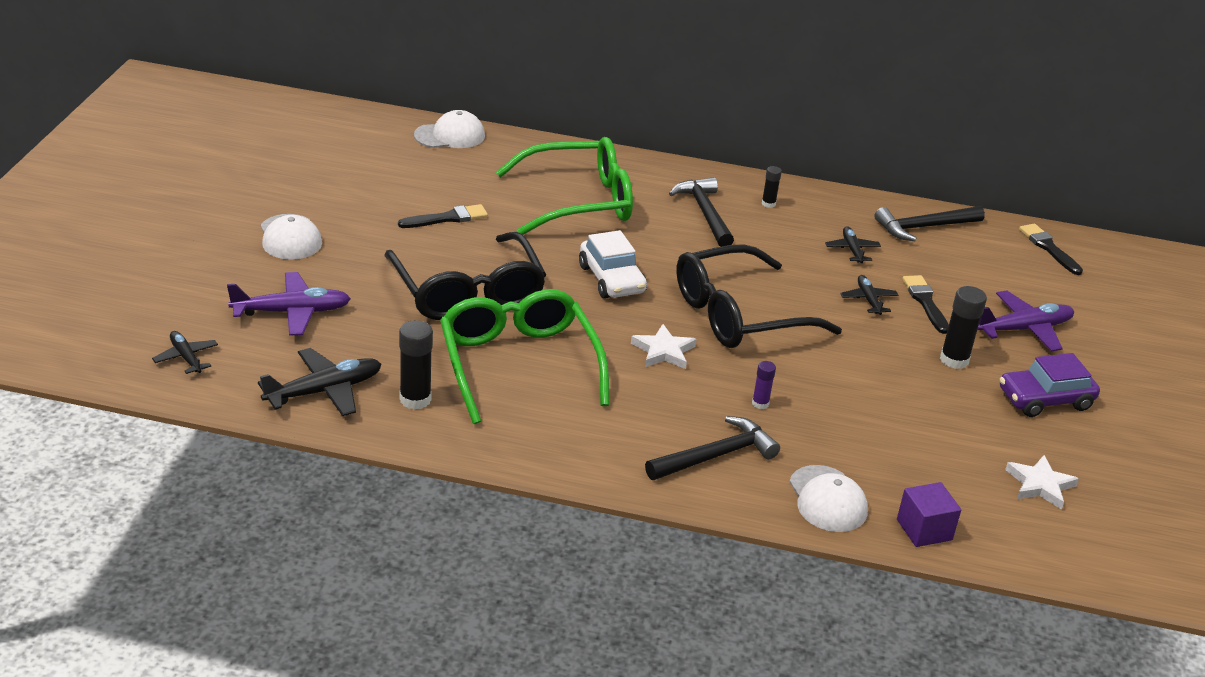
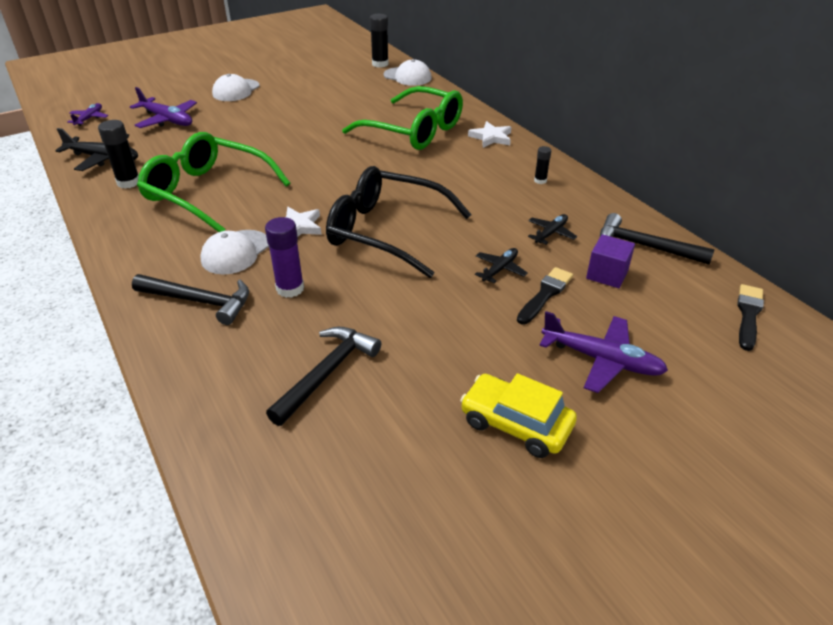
camera: 50 degrees right, 5 degrees up
(186, 357) = (89, 118): black plane -> purple plane
(447, 218) = (325, 111): black brush -> none
(467, 291) = (261, 147): black glasses -> none
(519, 365) = (208, 193): green glasses -> green glasses turned 90 degrees counterclockwise
(612, 279) = (349, 176): white car -> none
(705, 213) = (482, 168): black hammer -> black hammer (326, 373)
(760, 403) = (290, 289): purple glue stick -> purple glue stick, size x1.78
(827, 499) = (204, 375): white cap -> white cap (235, 252)
(924, 530) = (219, 446): purple cube -> purple cube (607, 274)
(954, 360) = (490, 345): black glue stick -> black glue stick (380, 64)
(1040, 485) = (376, 487): white star -> white star (491, 137)
(1045, 399) = (516, 424): purple car -> yellow car

